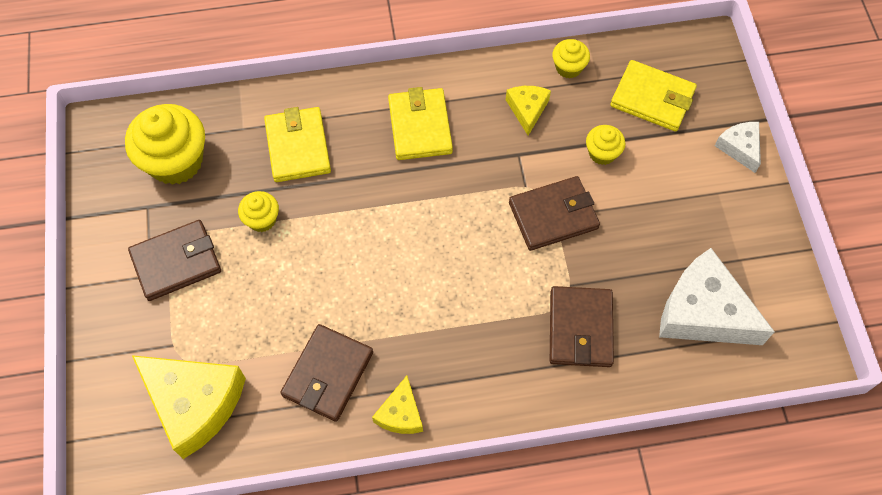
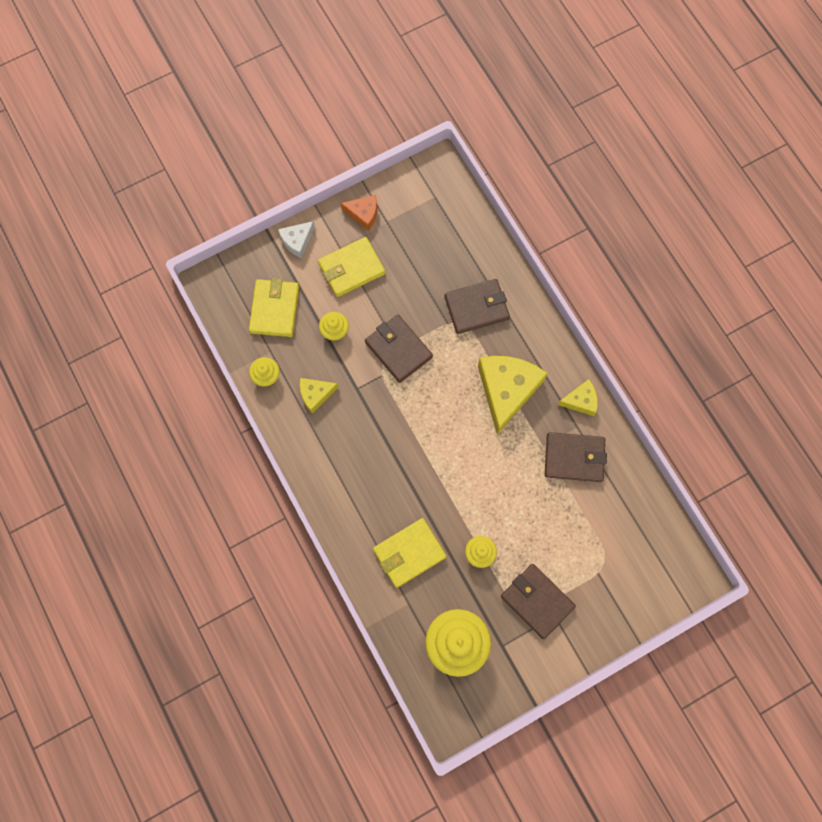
camera: 110 degrees left, 10 degrees up
(194, 403) = (631, 538): yellow cheese -> yellow cheese (506, 390)
(420, 127) = (358, 468): yellow wallet -> yellow wallet (351, 268)
(703, 312) = (434, 236): white cheese -> none
(760, 235) = (363, 214): none -> orange cheese

